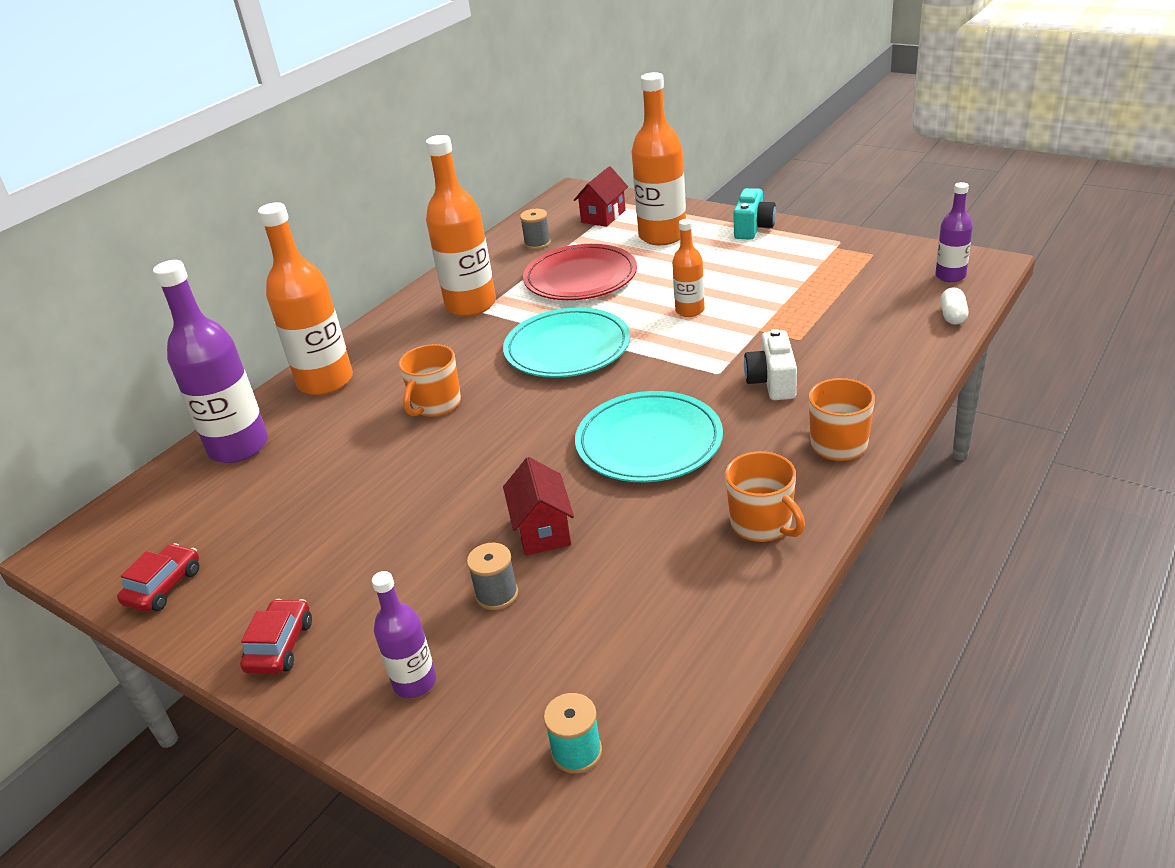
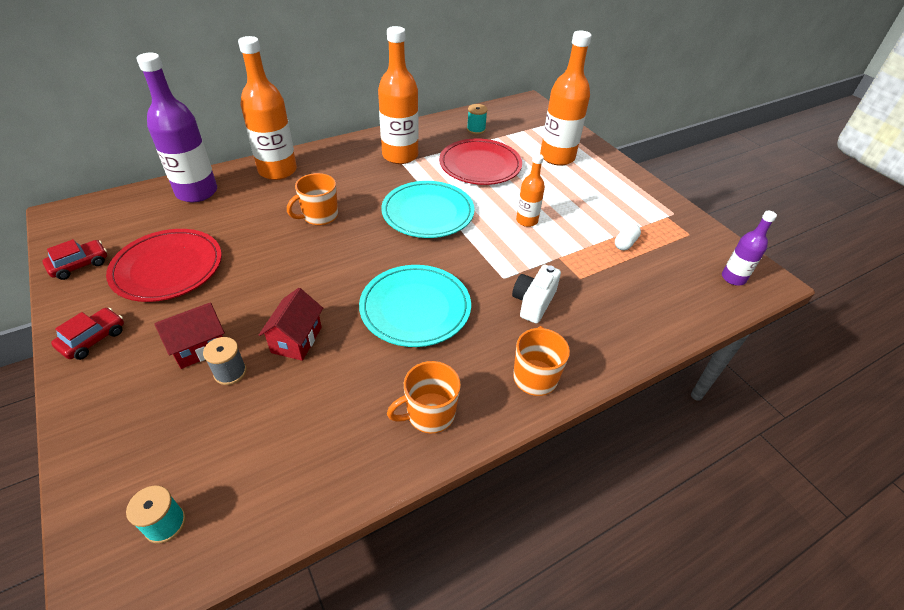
camera: 20 degrees right, 10 degrees up
(295, 537) = (168, 268): none -> red plate
(415, 682) = (132, 409): purple bottle -> none
(537, 243) = (476, 129): grey spool -> turquoise spool
(603, 216) = (532, 127): red house -> red house (199, 347)
(753, 228) = (622, 177): turquoise camera -> none
(762, 524) = (429, 414): orange mug -> orange mug turned 75 degrees clockwise
(953, 316) = (708, 312): white capsule -> white capsule (625, 243)

